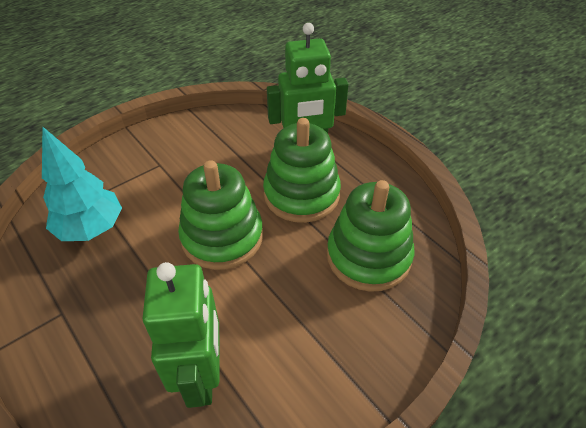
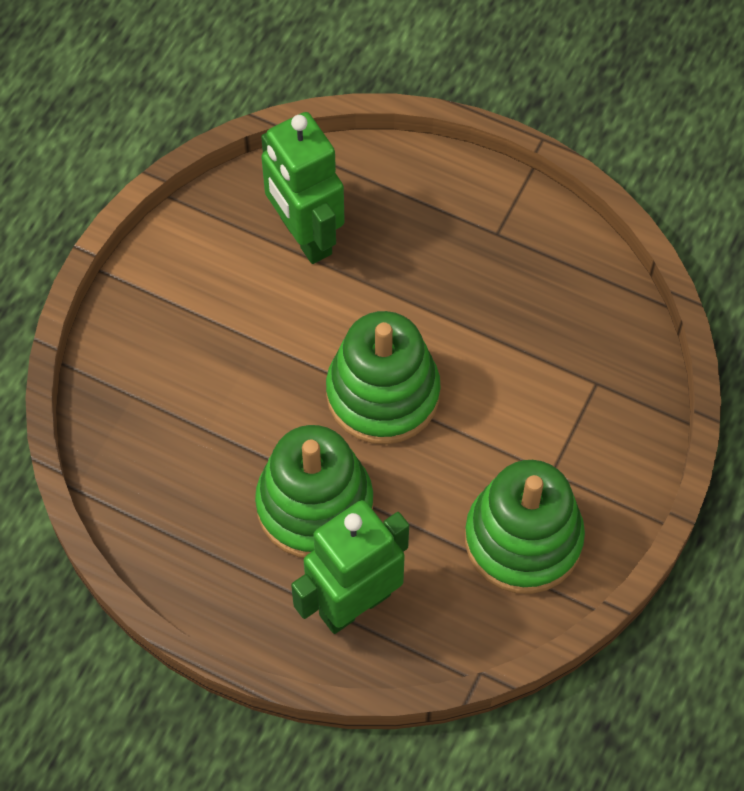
camera: 155 degrees right, 15 degrees up
(91, 229) = (554, 336): turquoise tree -> none
(368, 256) = (185, 443): green stacking toy -> green stacking toy (523, 539)

